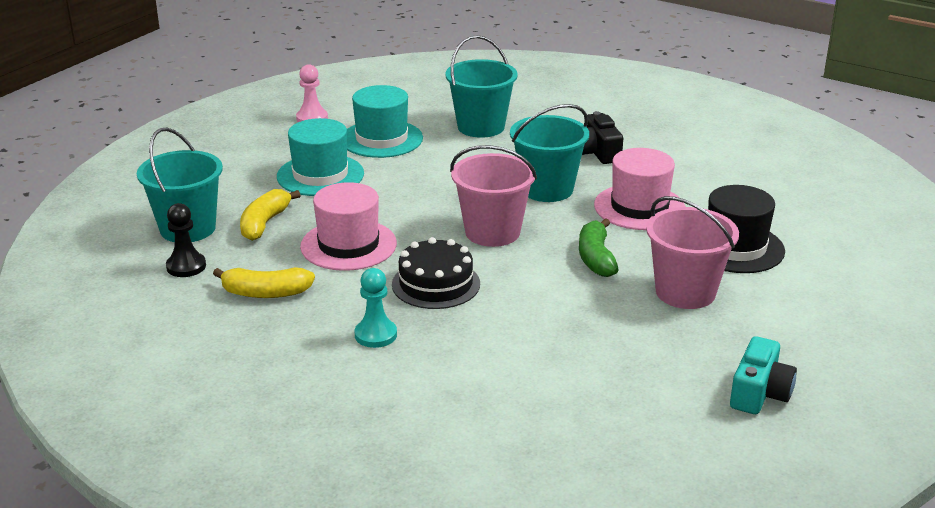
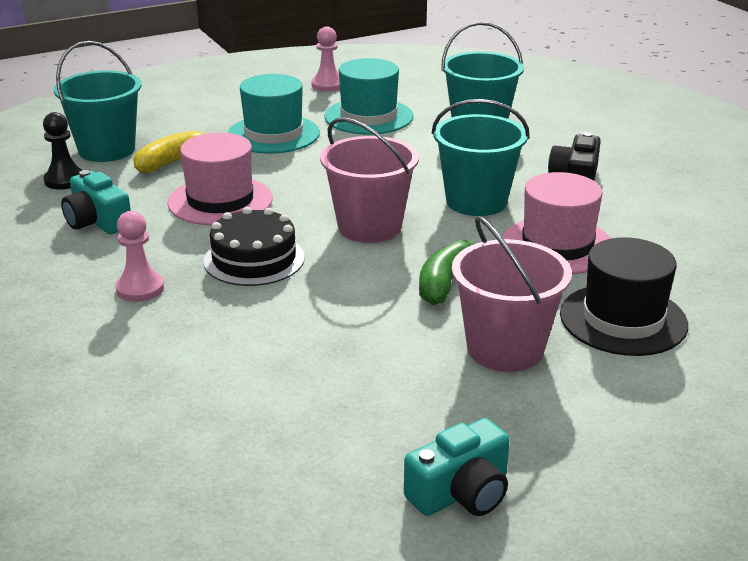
camera: 30 degrees right, 0 degrees up
(266, 293) = (97, 221): yellow banana -> turquoise camera
(375, 335) = (140, 288): turquoise pawn -> pink pawn

